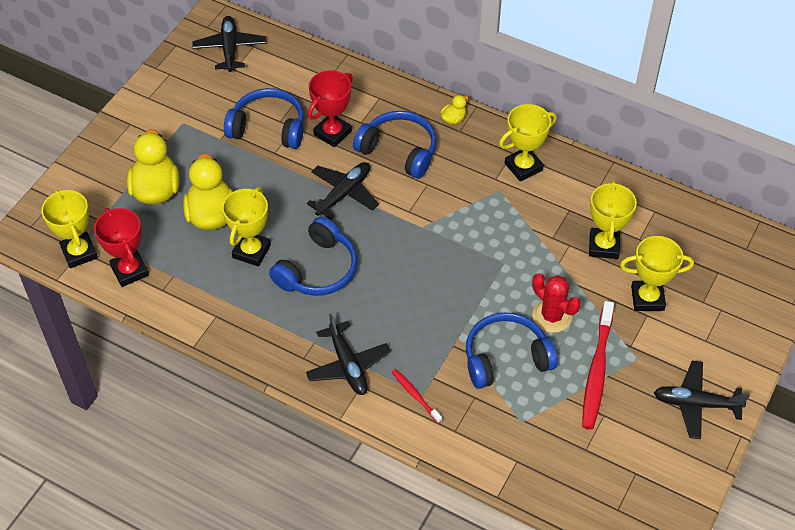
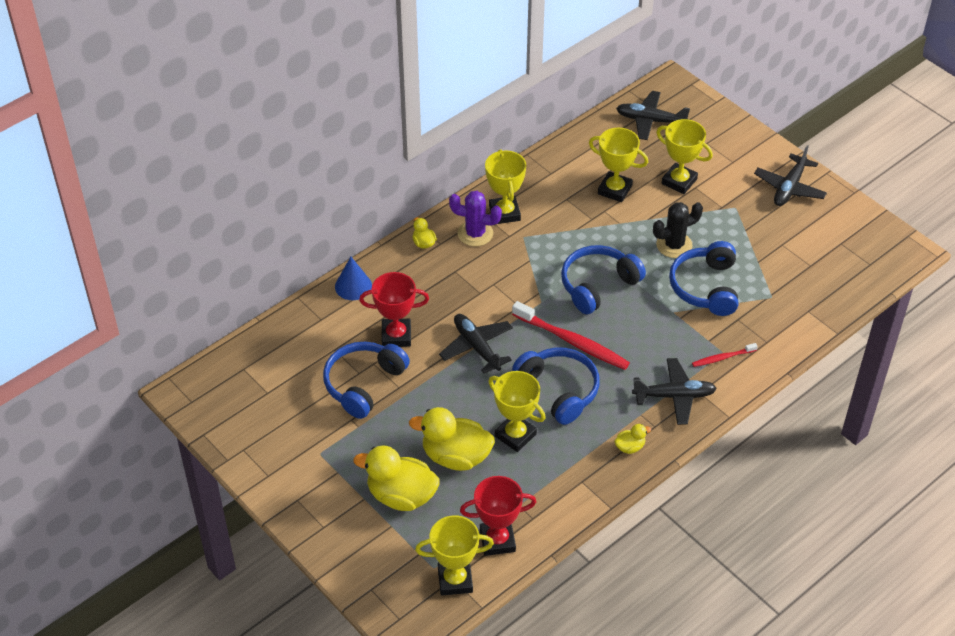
camera: 70 degrees left, 5 degrees down
(230, 49) = (236, 389): black plane -> black plane (650, 120)
(270, 344) = (630, 447): none -> yellow duck
(332, 133) = (396, 335): red trophy -> red trophy turned 60 degrees counterclockwise
(377, 86) = (353, 286): none -> blue cone
(399, 150) = (443, 292): blue headphones -> blue headphones (597, 285)
(485, 152) = (475, 233): none -> purple cactus
(552, 316) = (674, 245): red cactus -> black cactus
(597, 371) = (739, 235): red toothbrush -> red toothbrush (573, 342)
(647, 298) = (679, 181): yellow trophy -> yellow trophy turned 75 degrees counterclockwise

